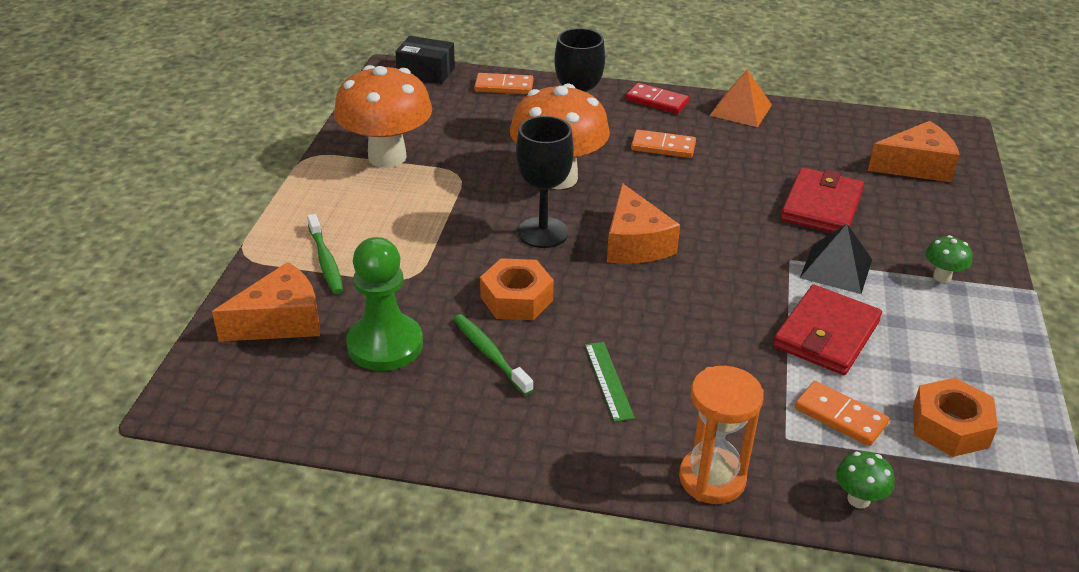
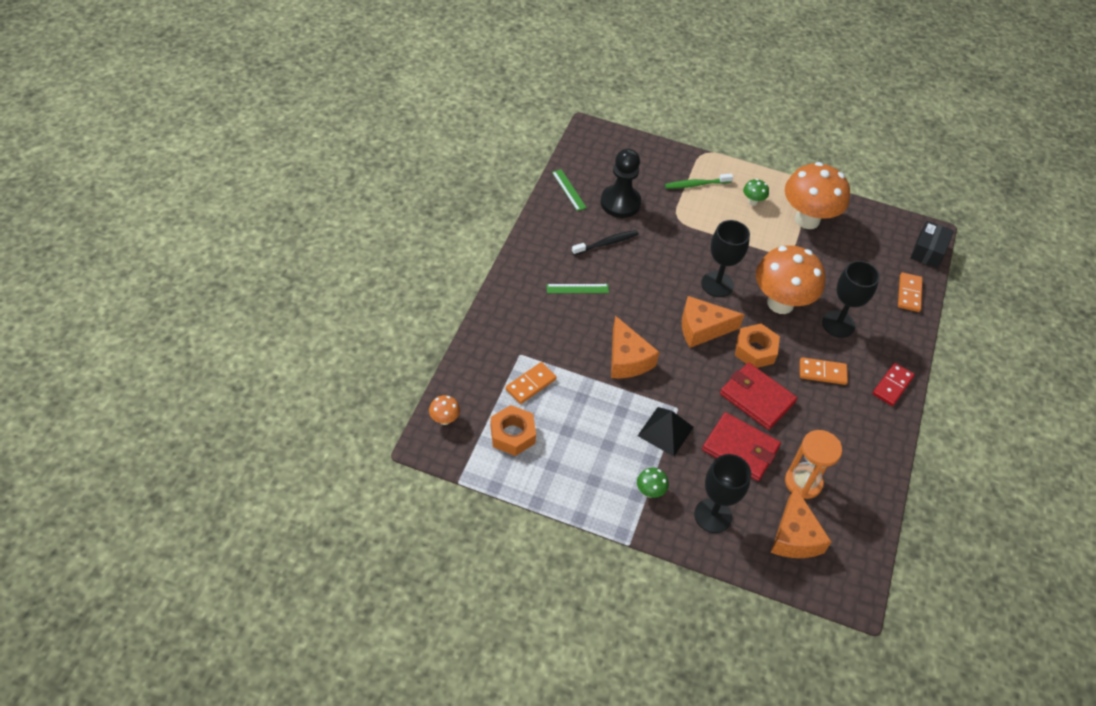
camera: 95 degrees right, 15 degrees up
(280, 321) = (645, 165): orange cheese -> orange cheese (627, 359)
(361, 416) = (568, 190): none -> green ruler
(385, 345) = (620, 203): green pawn -> black pawn
(490, 354) = (606, 243): green toothbrush -> black toothbrush
(516, 299) = (652, 261): orange nut -> orange nut (755, 350)
(663, 147) = (822, 372): orange domino -> orange domino turned 75 degrees clockwise
(712, 479) = (499, 314): orange hourglass -> orange hourglass (803, 482)
(740, 110) = (881, 439): orange pyramid -> none
(826, 334) = (600, 402): red wallet -> red wallet (757, 398)
(858, 499) = (471, 371): green mushroom -> green mushroom (752, 202)
(936, 224) = (713, 515): none -> black goblet
(981, 521) = (444, 419): none -> orange mushroom

